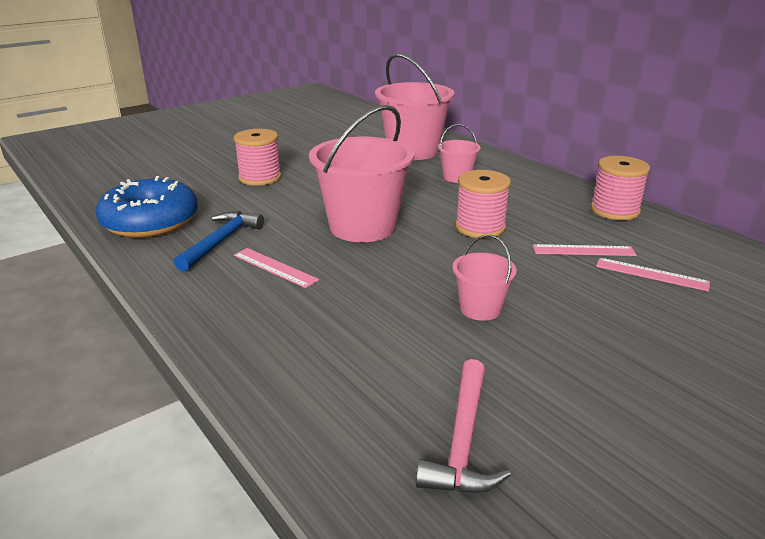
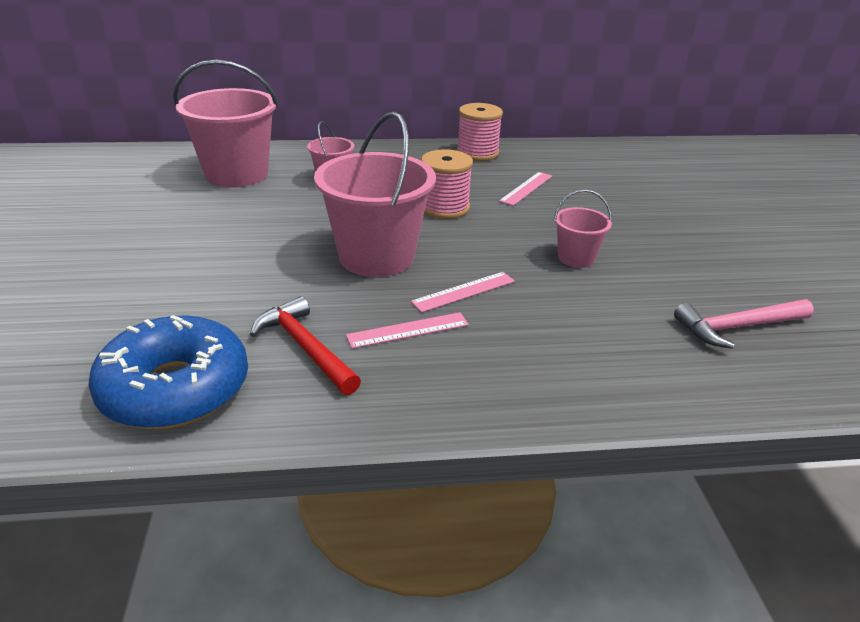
camera: 60 degrees left, 5 degrees up
(221, 241) = (305, 347): blue hammer -> red hammer
(260, 178) = (160, 275): pink spool -> none
(462, 441) = (737, 327): pink hammer -> pink hammer turned 120 degrees clockwise
(651, 274) = (581, 183): pink ruler -> pink ruler (463, 291)

